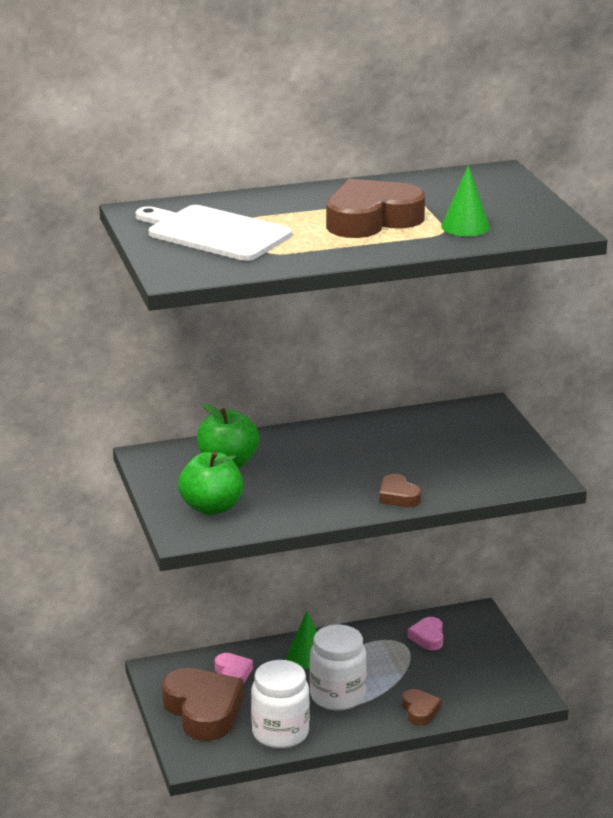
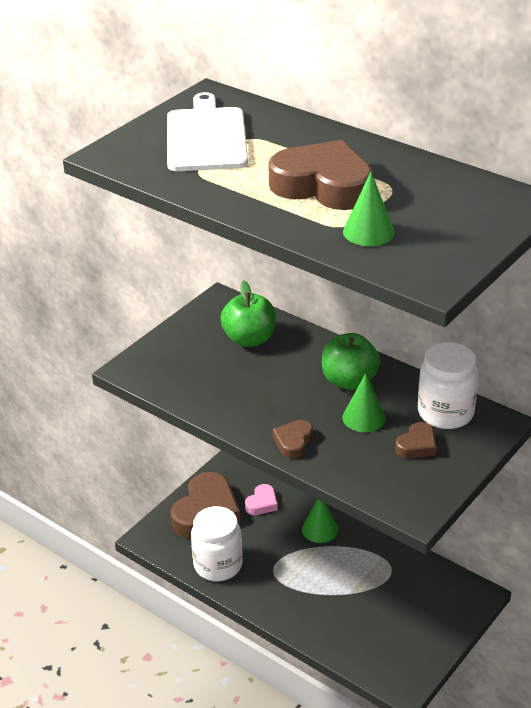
camera: 55 degrees right, 10 degrees up
(211, 507) = (180, 362): green apple -> green apple (349, 381)
(337, 696) = (289, 571): white jar -> white jar (445, 413)
(408, 455) = (364, 418): none -> green cone
(420, 711) = (316, 627): brown heart -> brown heart (417, 445)
(428, 637) = (414, 582): pink heart -> none

